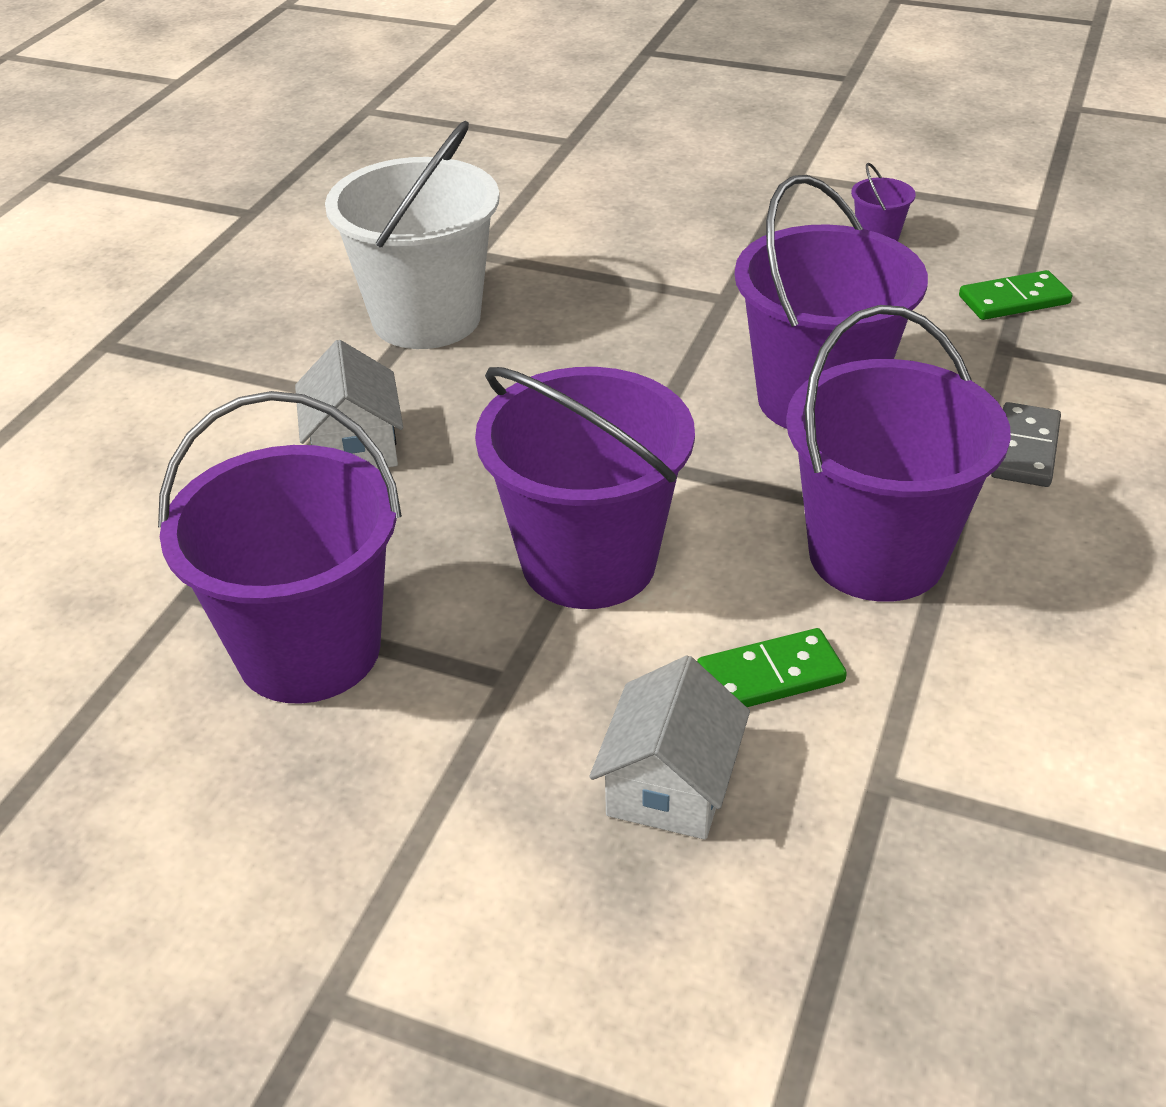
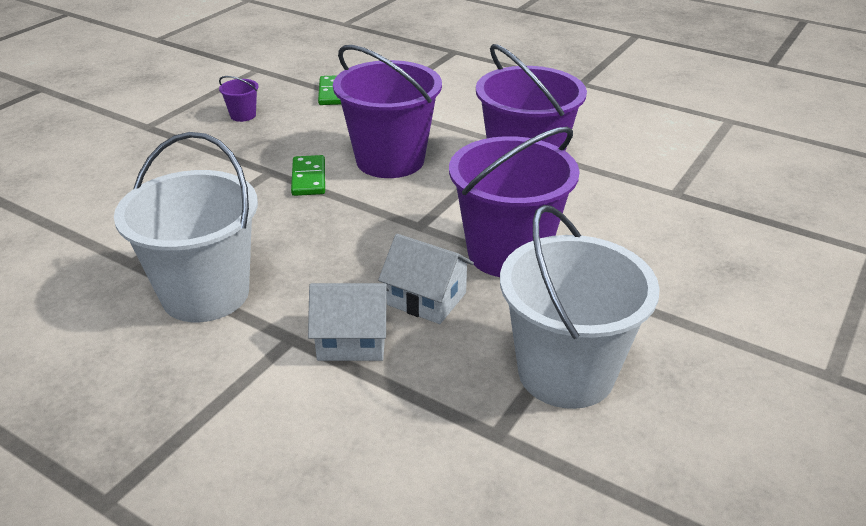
camera: 80 degrees left, 5 degrees down
(309, 650) = (566, 373): purple bucket -> white bucket
(670, 785) = (679, 249): white house -> white house (427, 299)
(770, 676) = (606, 210): green domino -> green domino (309, 178)
(1025, 449) = (458, 116): grey domino -> none

